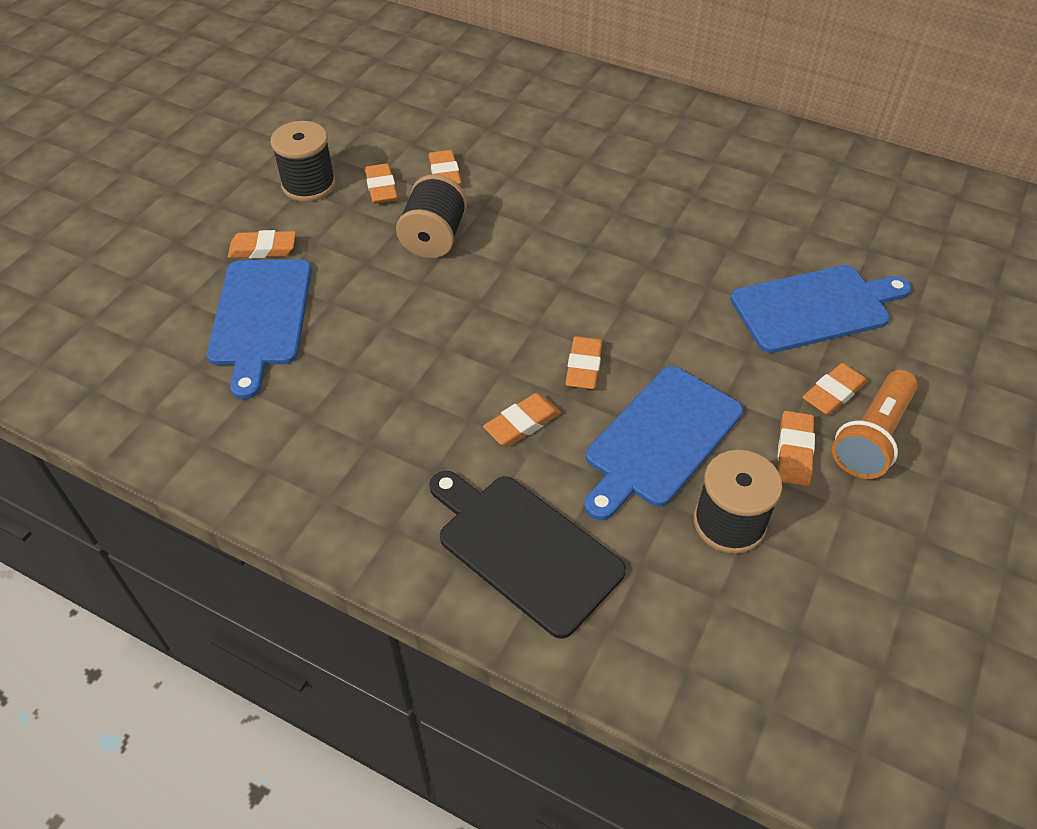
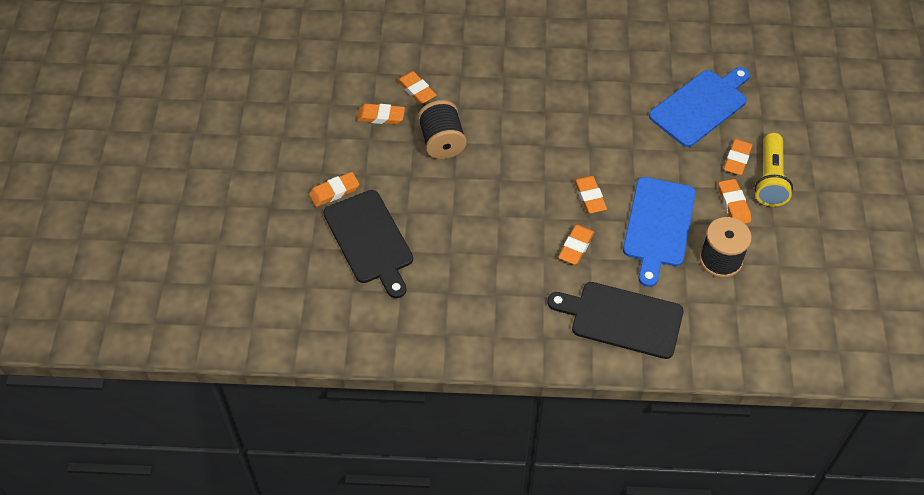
camera: 25 degrees left, 5 degrees up
(260, 317) = (370, 240): blue cutting board -> black cutting board
(309, 185) = (329, 132): black spool -> none
(381, 188) = (381, 116): orange eraser -> orange eraser turned 45 degrees counterclockwise
(872, 437) = (770, 179): orange flashlight -> yellow flashlight

